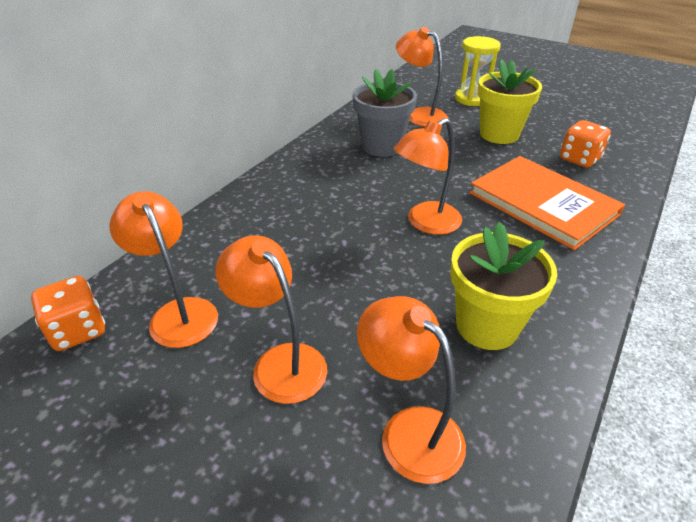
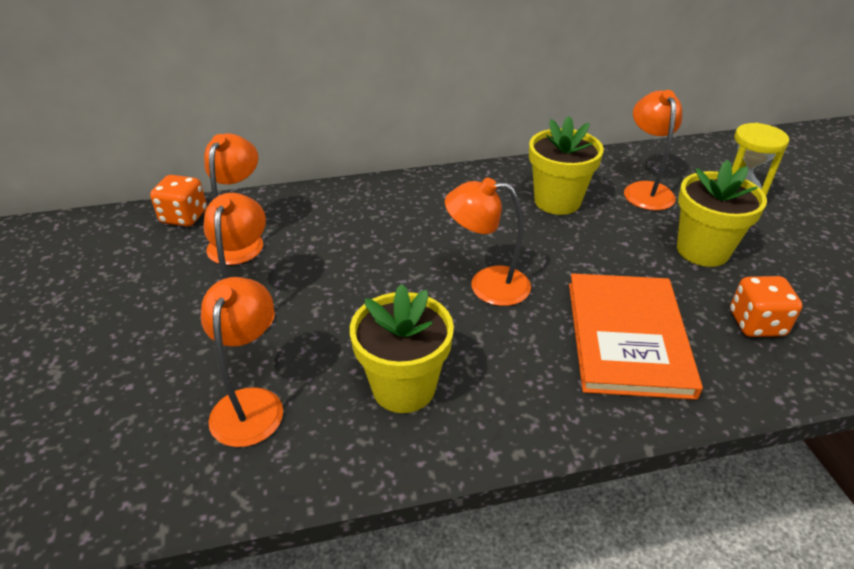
camera: 45 degrees right, 0 degrees up
(382, 146) = (557, 201): grey flower pot -> yellow flower pot

